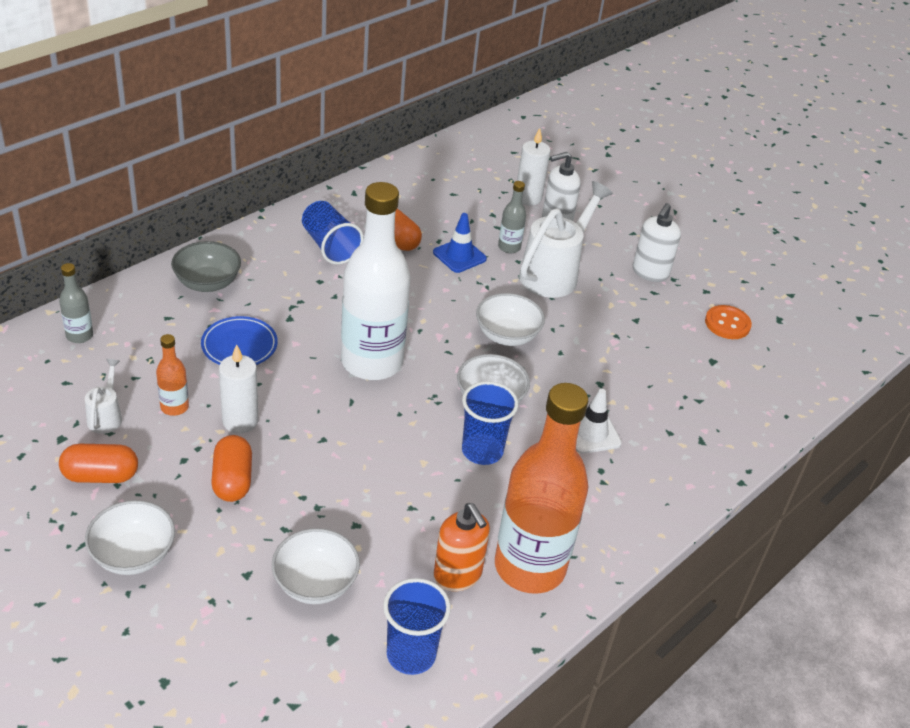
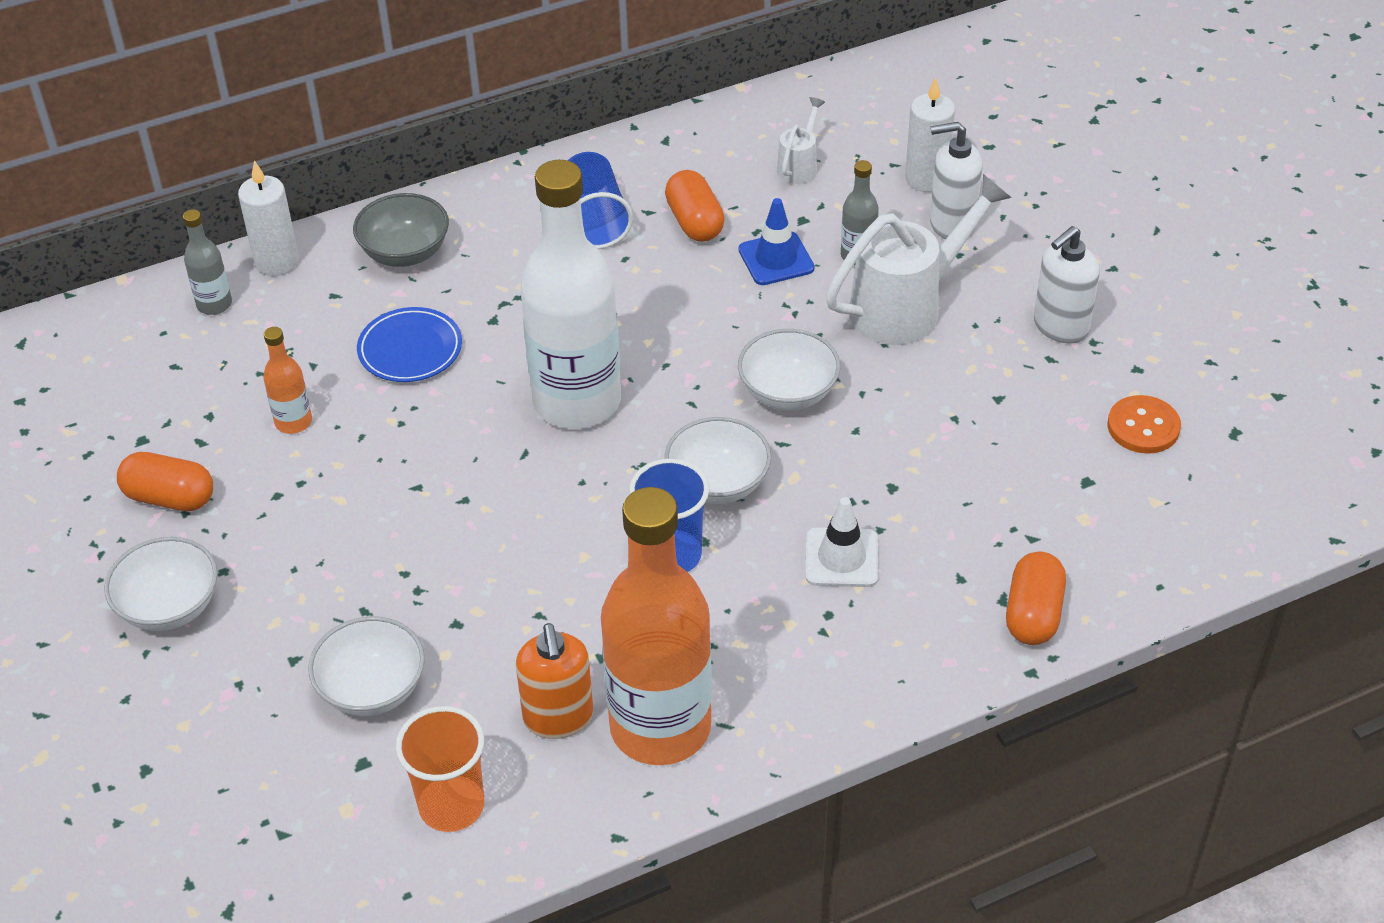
camera: 25 degrees right, 5 degrees up
(106, 416) = (205, 420): white watering can -> white watering can (799, 166)
(232, 480) = (326, 533): orange capsule -> orange capsule (1033, 614)
(240, 421) = (368, 455): white candle -> white candle (277, 261)
(411, 654) = (451, 806): blue cup -> orange cup

